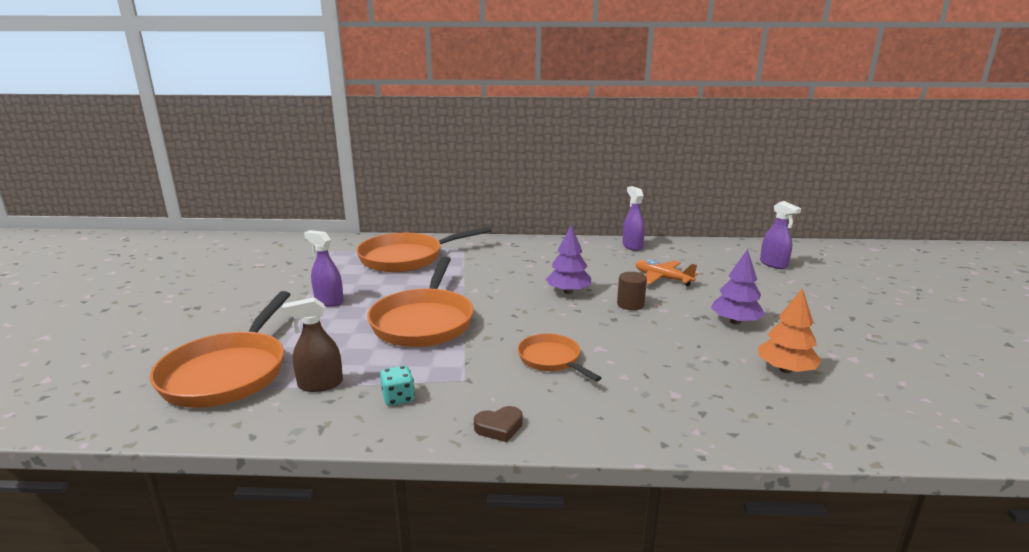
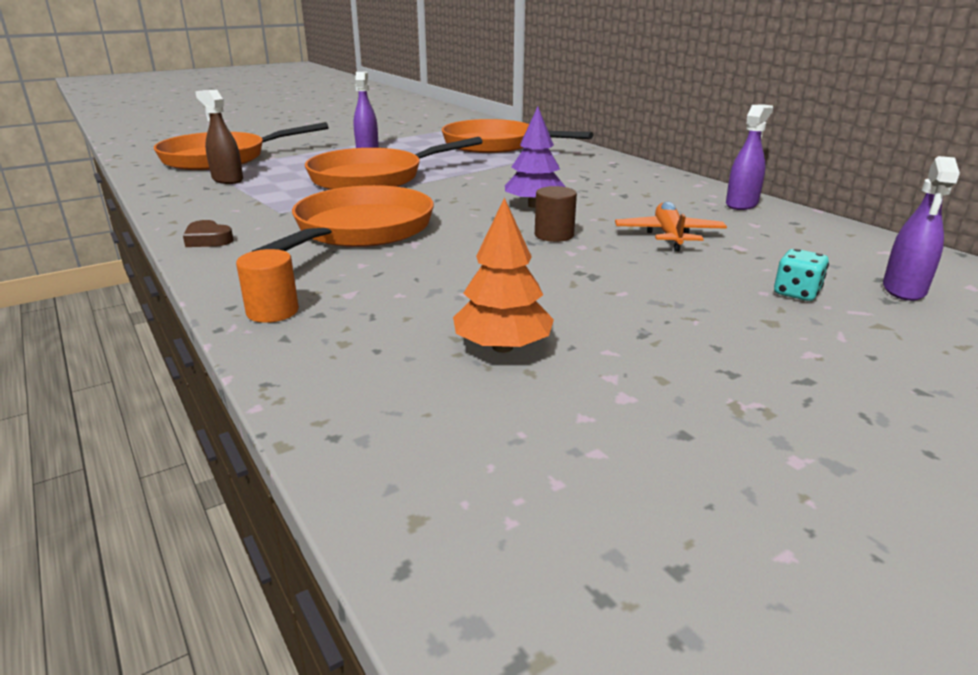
camera: 55 degrees right, 5 degrees up
(398, 398) = (228, 202): turquoise dice -> turquoise dice (796, 293)
(551, 359) = (360, 230): orange pan -> orange pan, size x1.83
(686, 429) = (272, 311): none -> orange cylinder
(735, 322) = (610, 295): purple tree -> none

